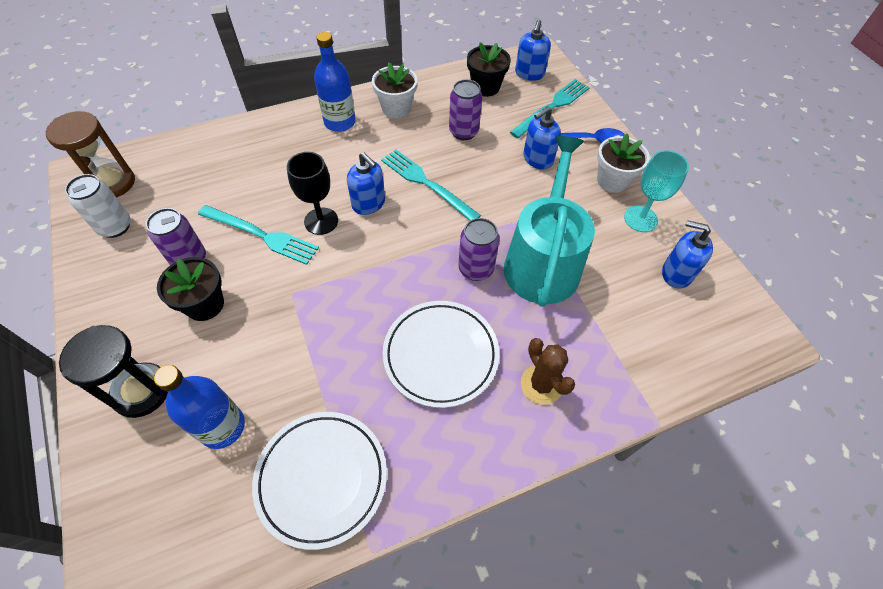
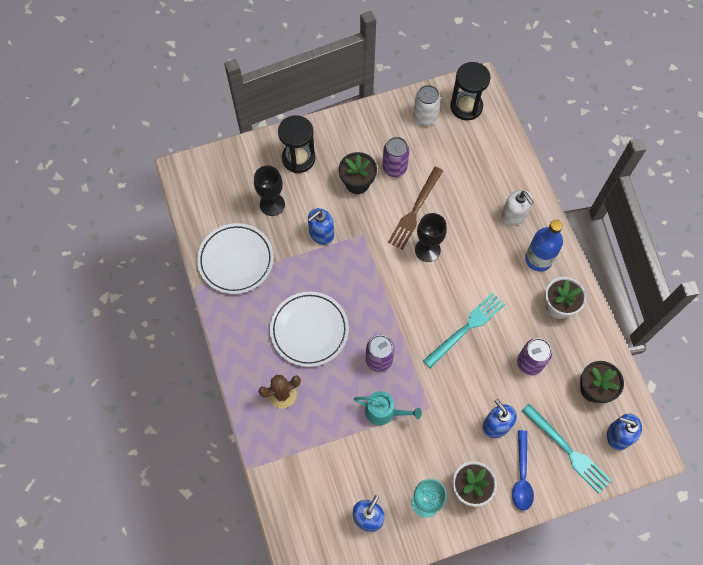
camera: 95 degrees right, 10 degrees up
(112, 183) = (466, 107): brown hourglass -> black hourglass
(222, 427) = (272, 204): blue bottle -> black goblet
(261, 235) = (415, 210): turquoise fork -> brown fork
(281, 141) = (514, 215): none -> white soap dispenser
(369, 203) = (445, 284): blue soap dispenser -> blue soap dispenser (321, 234)
(543, 261) = (384, 411): turquoise watering can -> turquoise watering can, size x0.50

